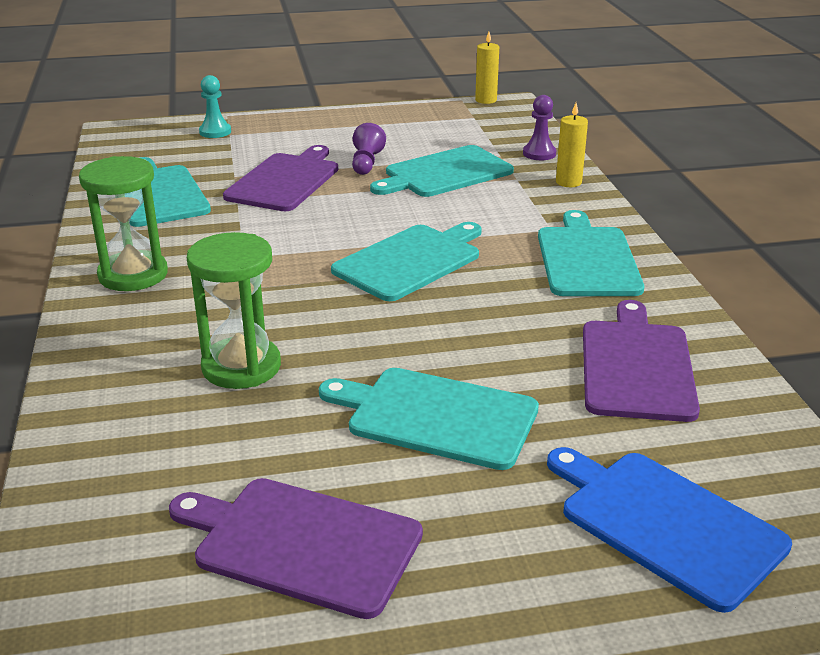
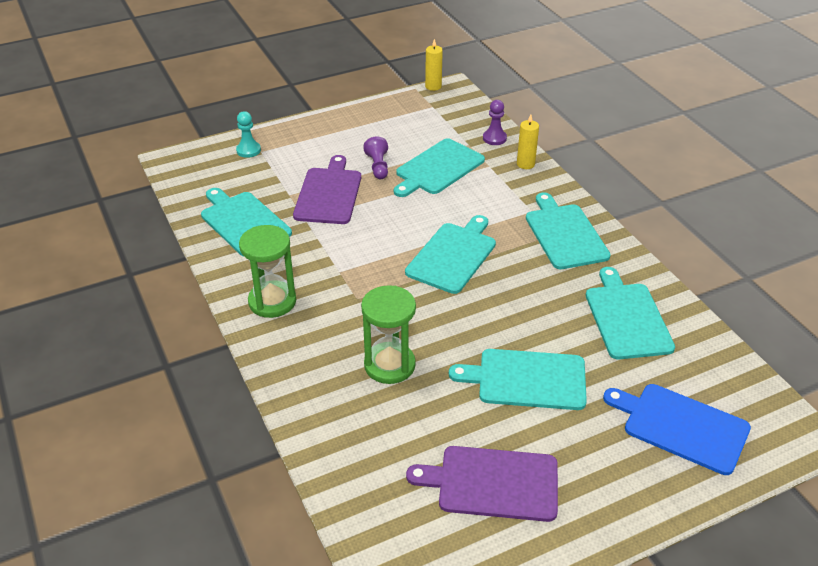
camera: 15 degrees left, 10 degrees up
(636, 366) = (626, 318): purple cutting board -> turquoise cutting board

